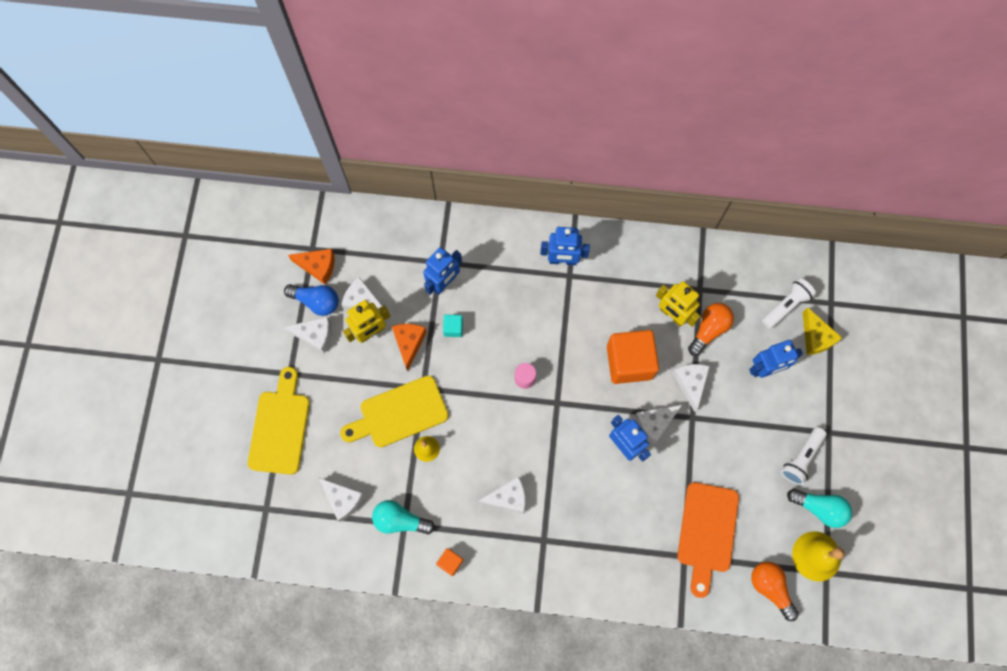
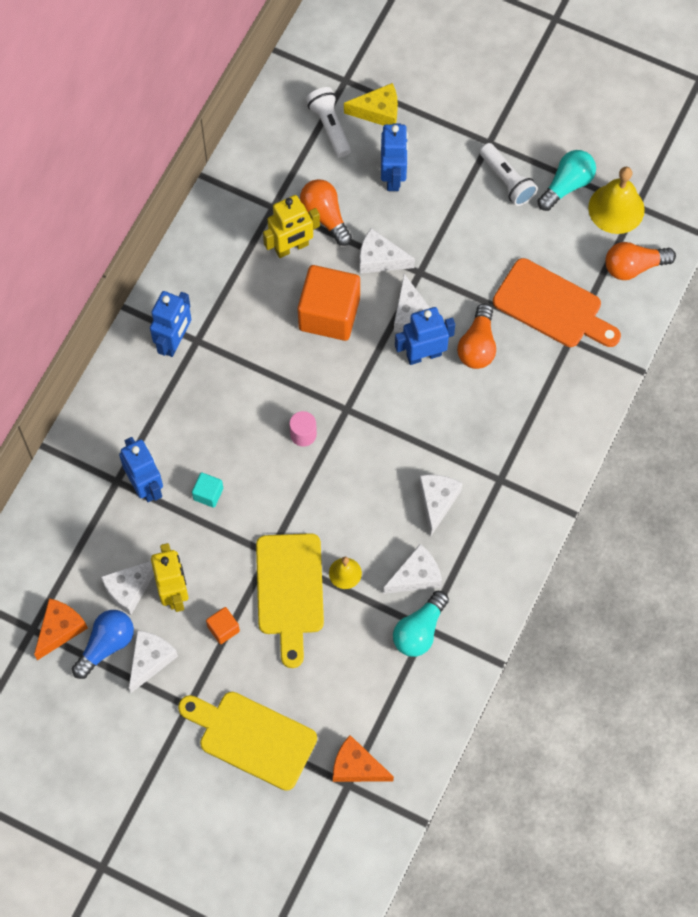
camera: 70 degrees left, 5 degrees down
(343, 499) = (370, 689): white cheese -> white cheese (416, 576)
(409, 343) = (206, 551): orange cheese -> orange cheese (356, 766)
(450, 562) = (488, 590): orange cube -> orange cube (223, 629)
(649, 484) = (477, 346): none -> orange light bulb

